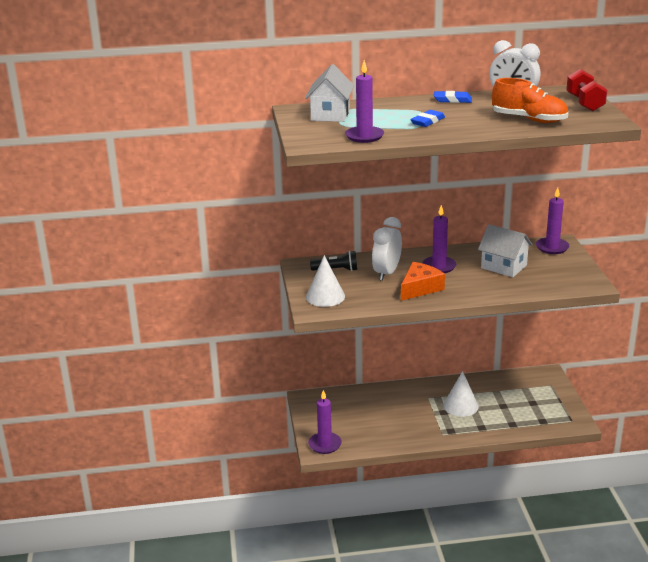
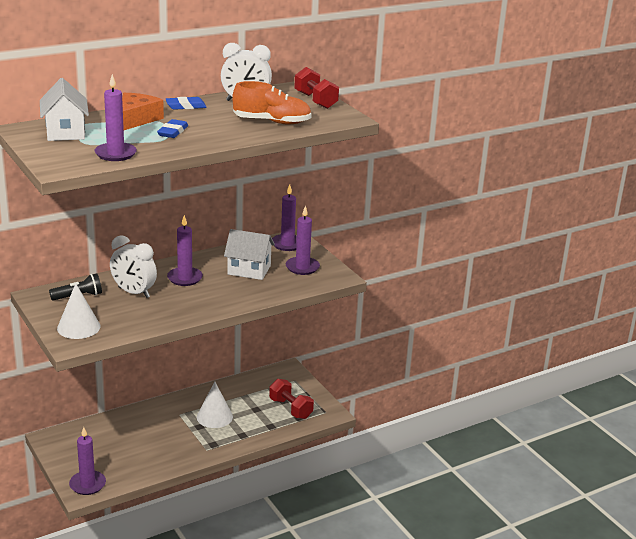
camera: 25 degrees left, 0 degrees up
(386, 273) = (134, 292): white clock -> white clock turned 60 degrees counterclockwise
(420, 288) = (175, 304): orange cheese -> orange cheese (137, 119)
(537, 411) = (290, 408): none -> red dumbbell
(558, 271) = (302, 267): none -> purple candle

